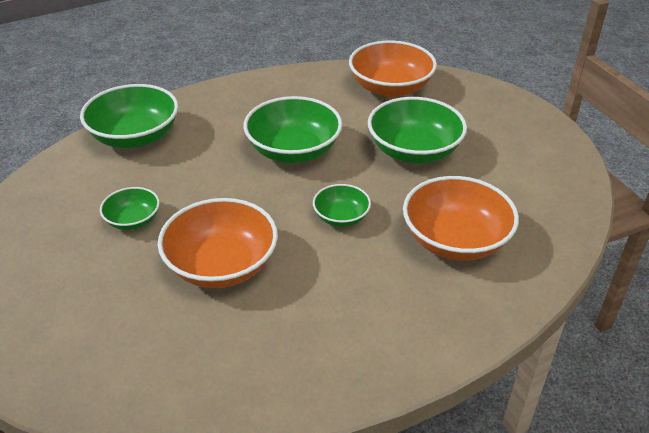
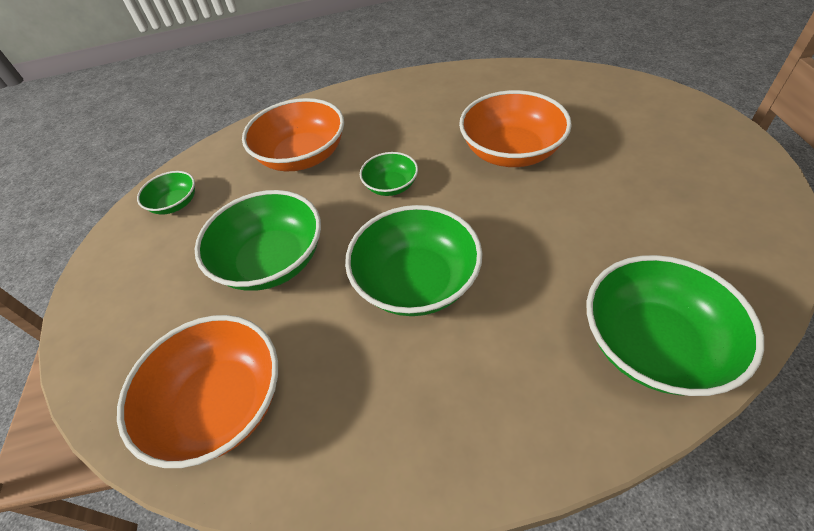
camera: 160 degrees left, 10 degrees up
(133, 220) = (609, 202): green bowl -> green bowl (175, 204)

